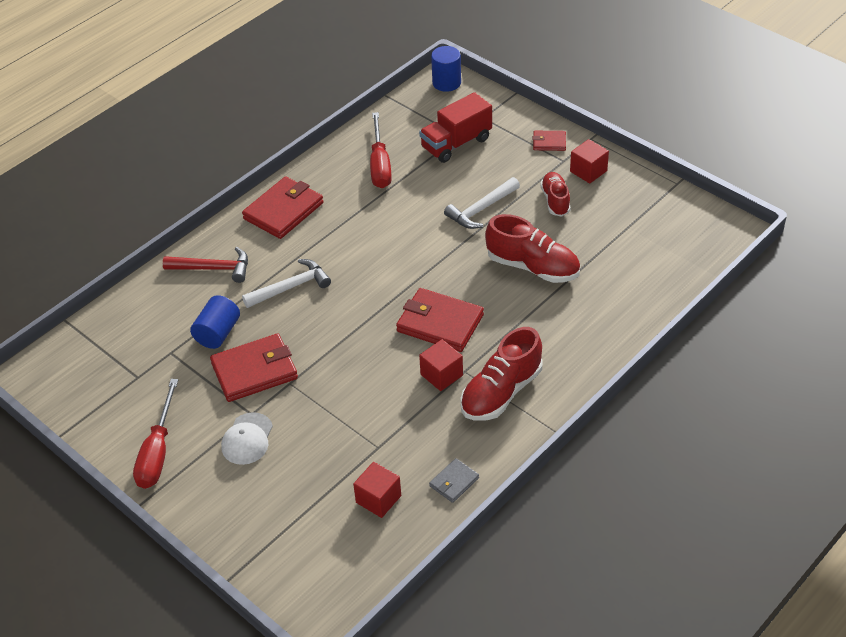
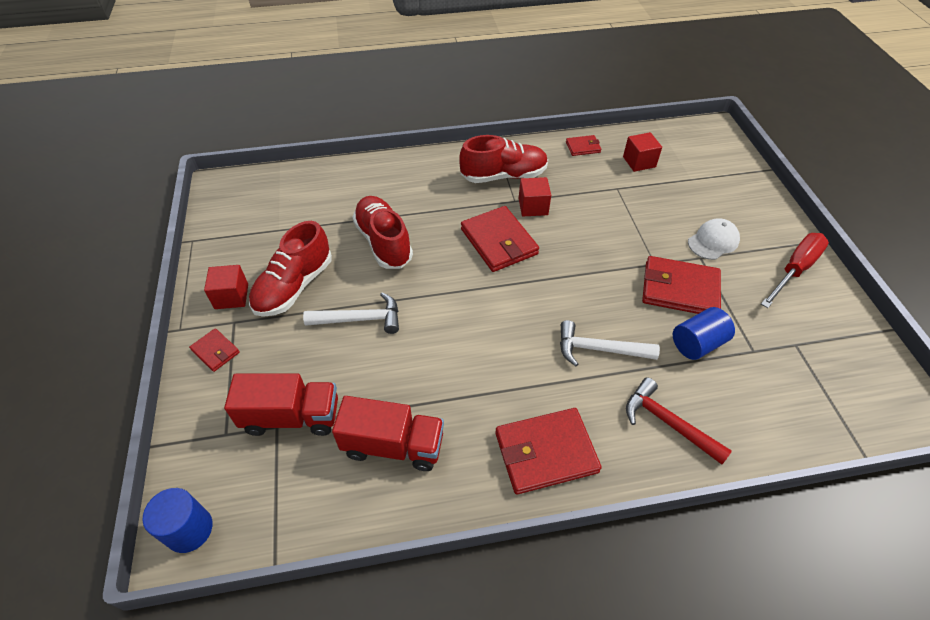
camera: 145 degrees left, 5 degrees up
(380, 165) = (393, 445): red screwdriver -> red truck
(454, 482) = (583, 147): grey wallet -> red wallet
(555, 201) = (294, 286): red shoe -> red shoe, size x1.61

